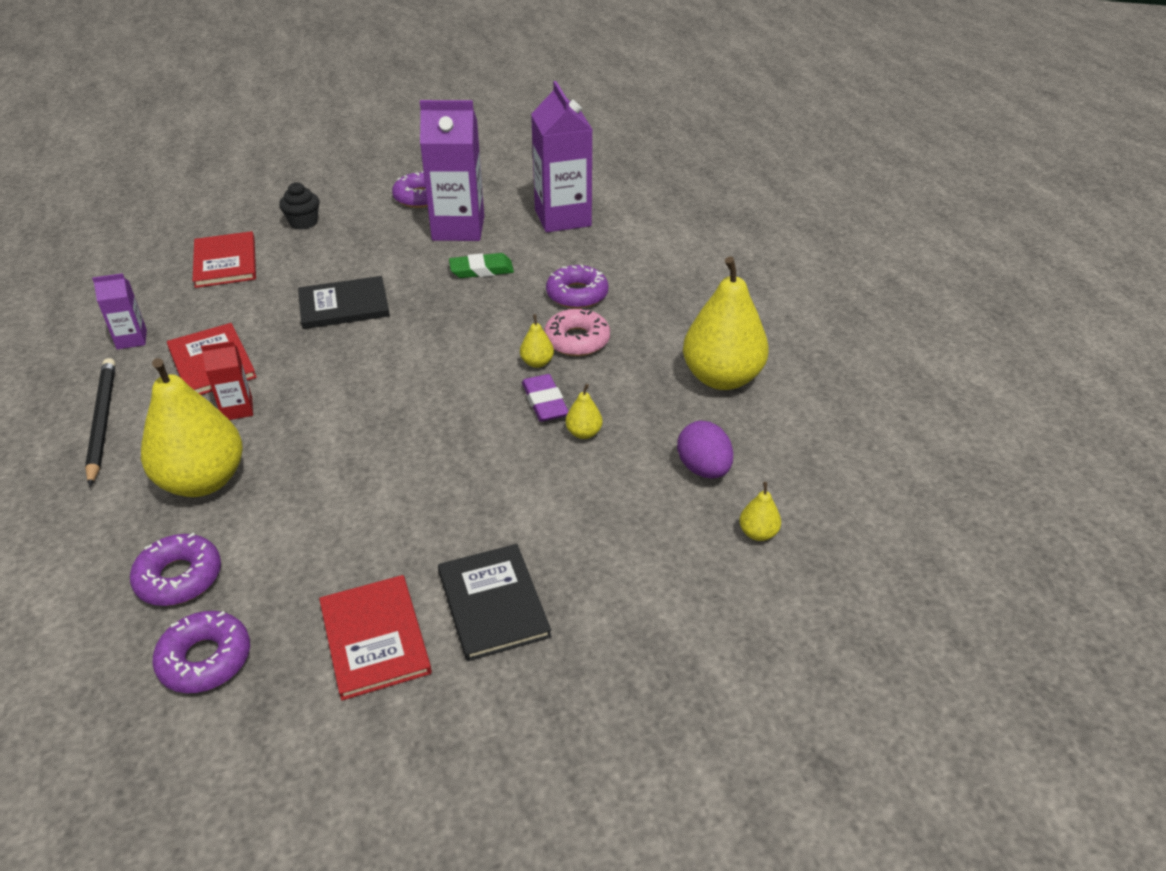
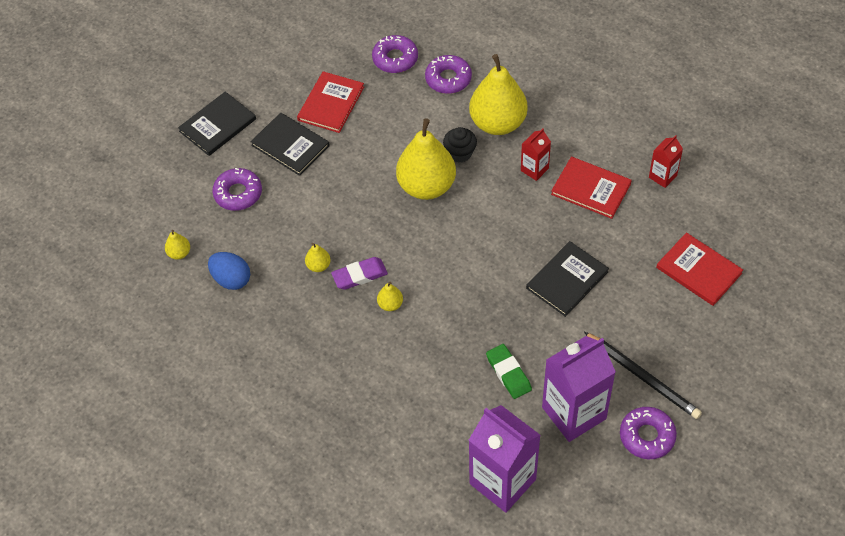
camera: 150 degrees right, 15 degrees up
(102, 421) = (597, 122): black pencil -> black pencil (643, 377)
(132, 339) = (662, 176): purple carton -> red carton
(303, 222) = (700, 345): black cupcake -> black cupcake (460, 153)
(375, 638) = (331, 103): red book -> red book turned 75 degrees clockwise
(481, 270) = (508, 373): green eraser -> green eraser turned 75 degrees counterclockwise
(545, 402) = (359, 275): purple eraser -> purple eraser turned 60 degrees counterclockwise
(577, 294) = (415, 388): purple donut -> purple donut (238, 193)
(577, 340) = (380, 340): pink donut -> none
(580, 707) = (218, 125): none -> black book
(703, 469) = (231, 279): purple egg -> blue egg
(721, 378) = (259, 361): yellow pear -> yellow pear (426, 186)

